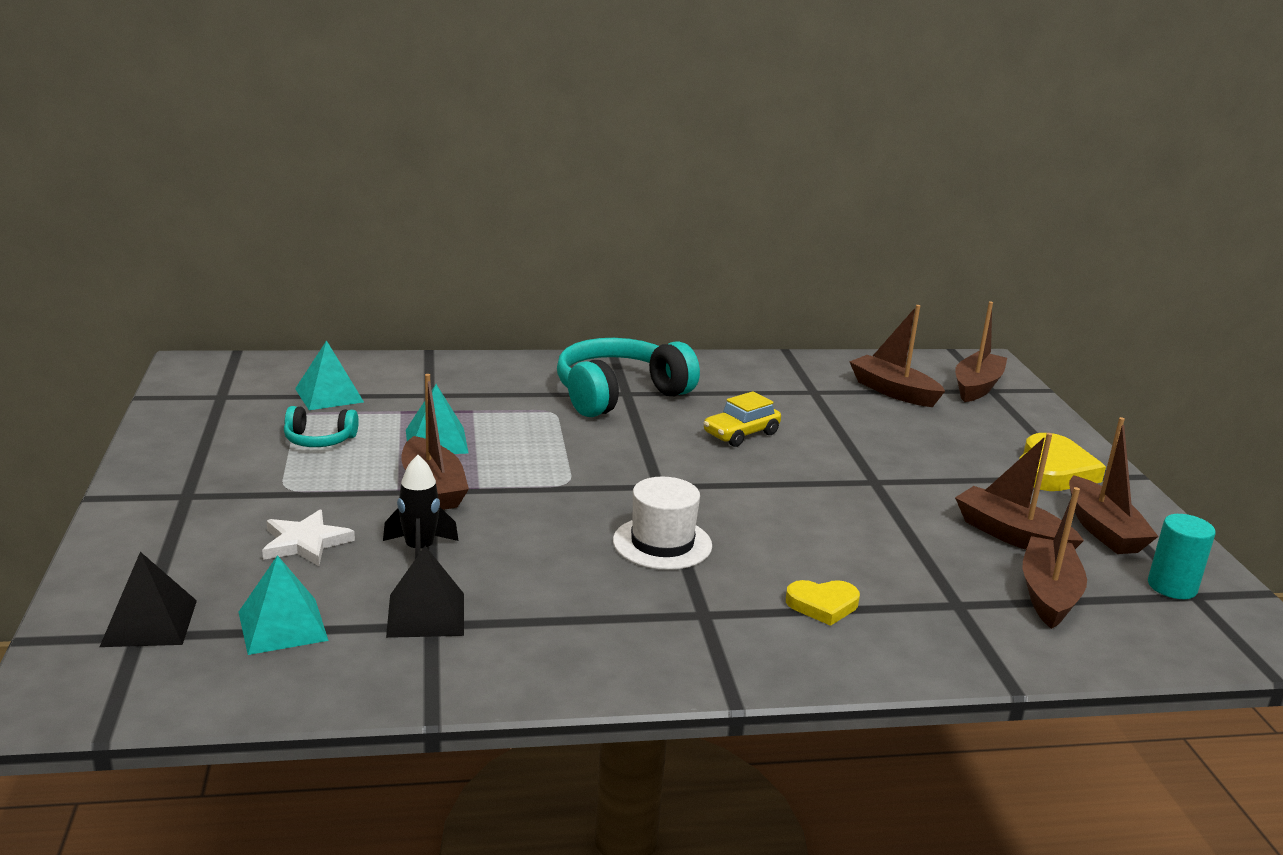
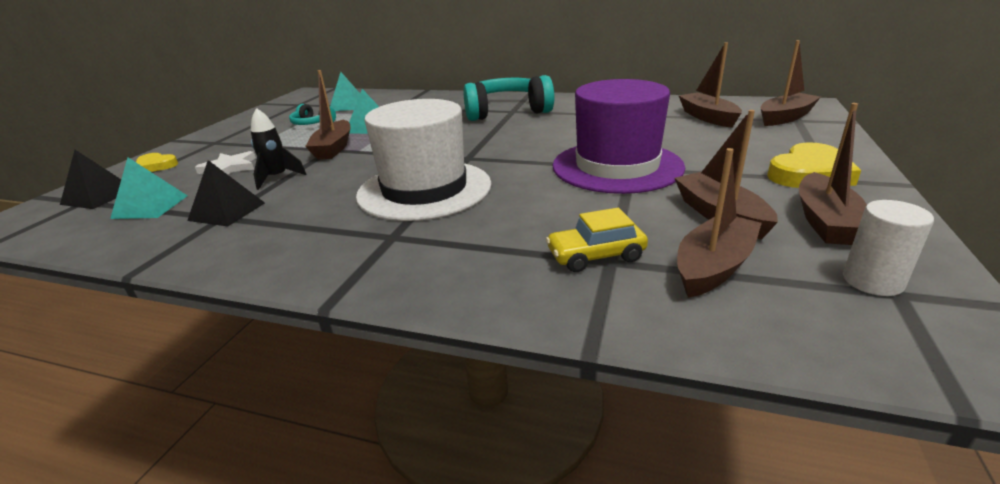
camera: 30 degrees right, 5 degrees up
(662, 543) = (424, 189): white hat -> white hat, size x1.82
(741, 434) = (561, 134): yellow car -> yellow car (595, 256)
(822, 605) = (489, 244): yellow heart -> yellow heart (156, 166)
(856, 481) = (617, 166): none -> purple hat
(1172, 587) = (872, 281): turquoise cylinder -> white cylinder

